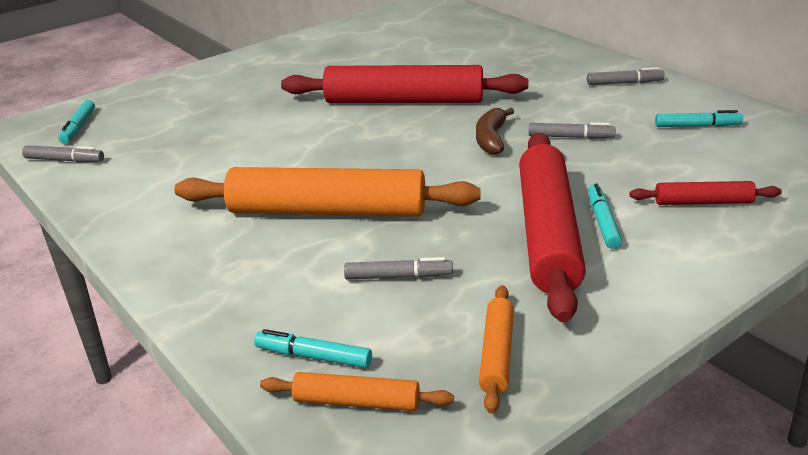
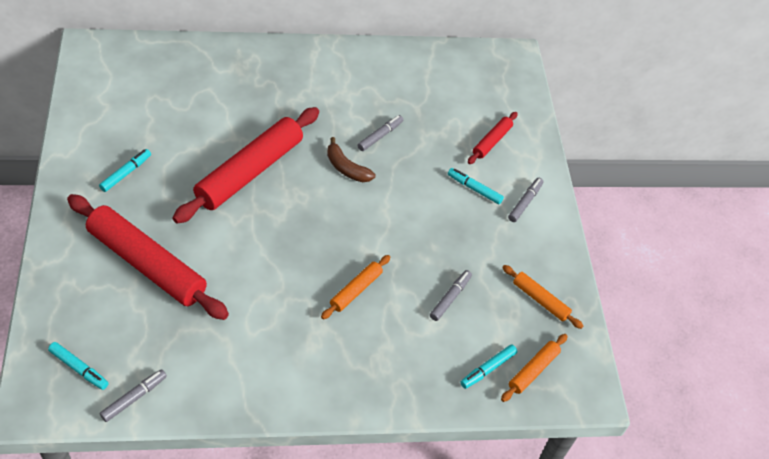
camera: 65 degrees left, 20 degrees up
(327, 211) = (356, 290): orange rolling pin -> orange rolling pin, size x0.47
(548, 233) = (465, 216): red rolling pin -> red rolling pin (147, 264)
(624, 83) = (341, 66): grey marker -> grey marker (525, 202)
(697, 126) = (421, 82): turquoise marker -> turquoise marker (126, 173)

